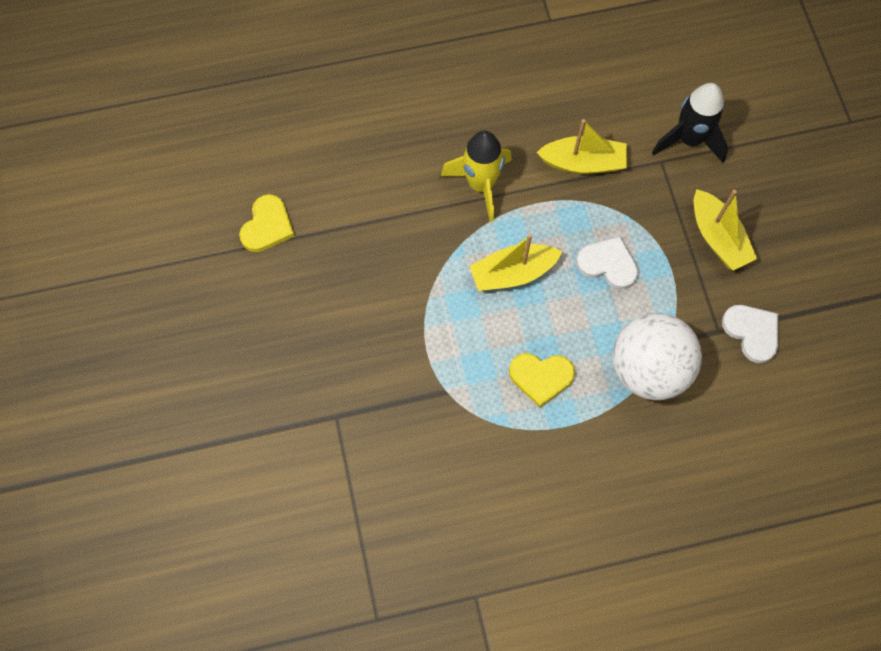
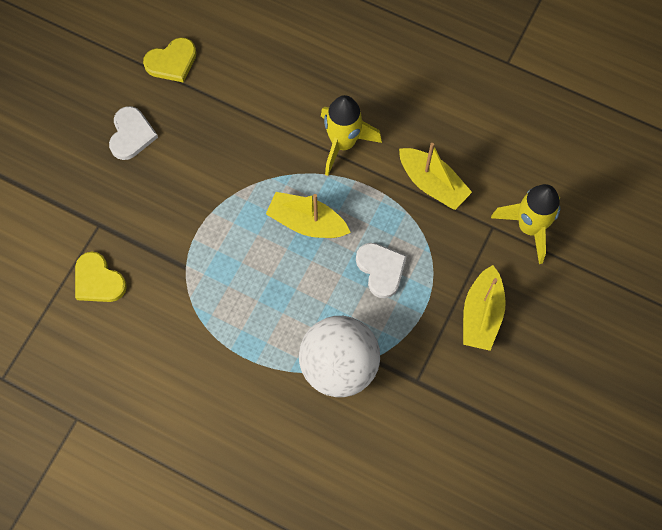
camera: 40 degrees right, 0 degrees up
(541, 377) = (258, 310): yellow heart -> yellow heart (98, 280)
(689, 140) = (529, 227): black rocket -> yellow rocket
(752, 332) = (440, 402): white heart -> white heart (131, 135)

